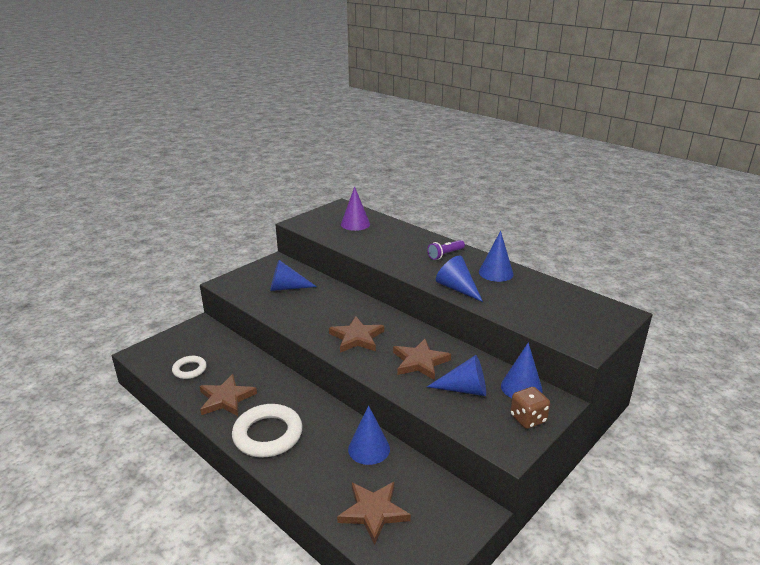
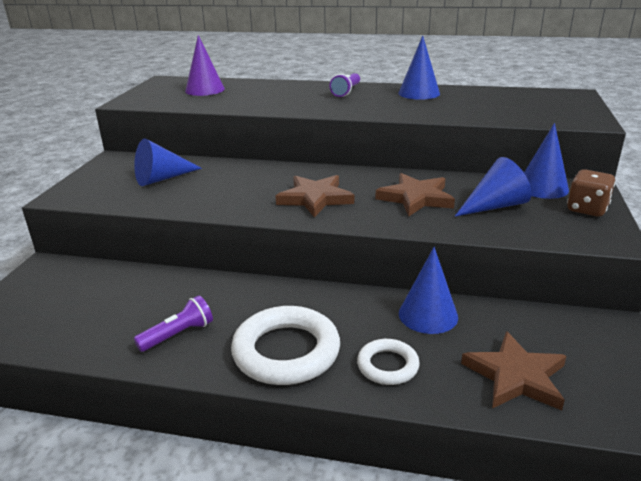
camera: 30 degrees left, 0 degrees up
(189, 369) = (82, 321): white ring -> white ring (387, 366)
(226, 399) = (178, 334): brown star -> purple flashlight
(457, 288) = (401, 111): blue cone -> none

